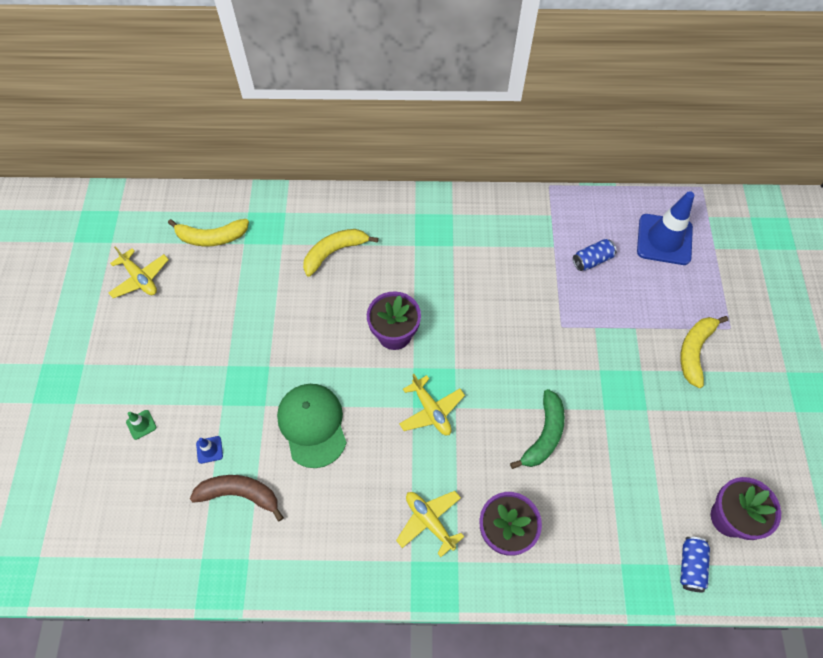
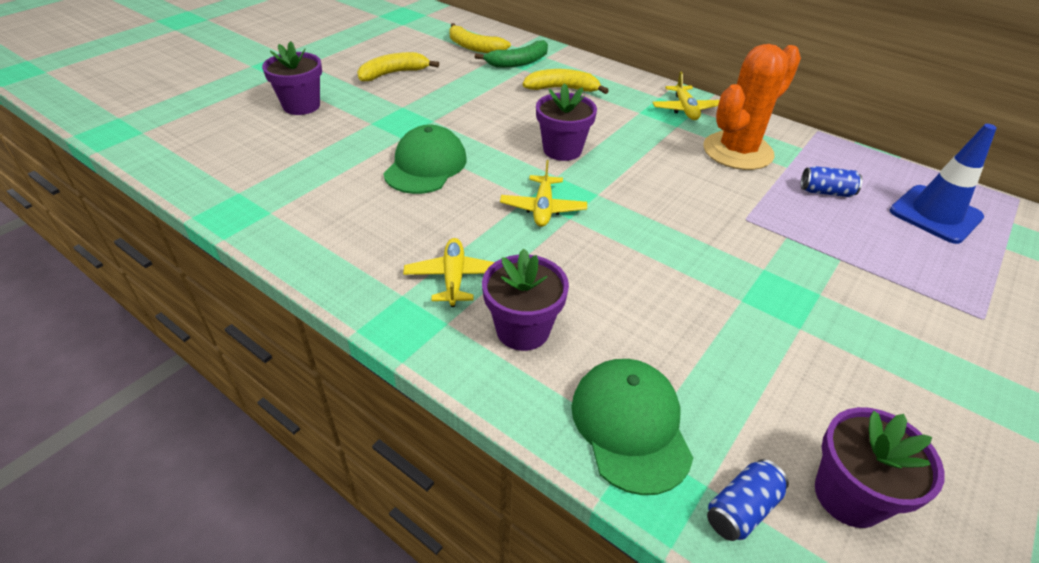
camera: 35 degrees right, 20 degrees down
(140, 278) = (399, 45): yellow plane -> yellow plane (685, 109)
(141, 424) = (301, 106): green traffic cone -> purple flower pot
(209, 449) = (329, 140): blue traffic cone -> none
(240, 494) = (317, 173): brown banana -> none
(512, 250) = (737, 151): none -> orange cactus
(544, 434) = (647, 282): green banana -> green banana (518, 62)
(609, 556) = (630, 426): none -> green cap
(694, 351) = (912, 313): yellow banana -> yellow banana (393, 73)

